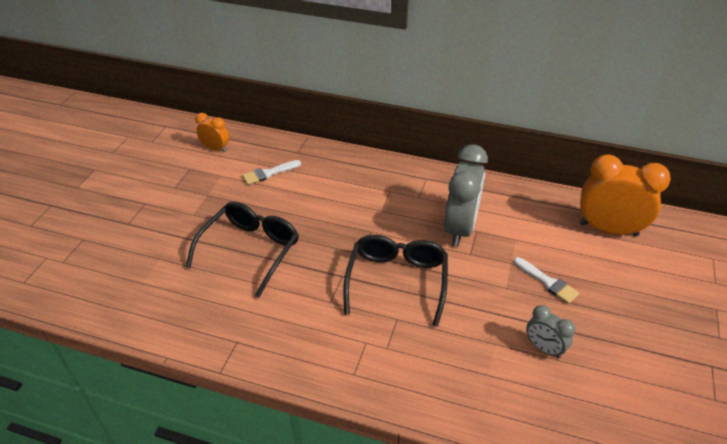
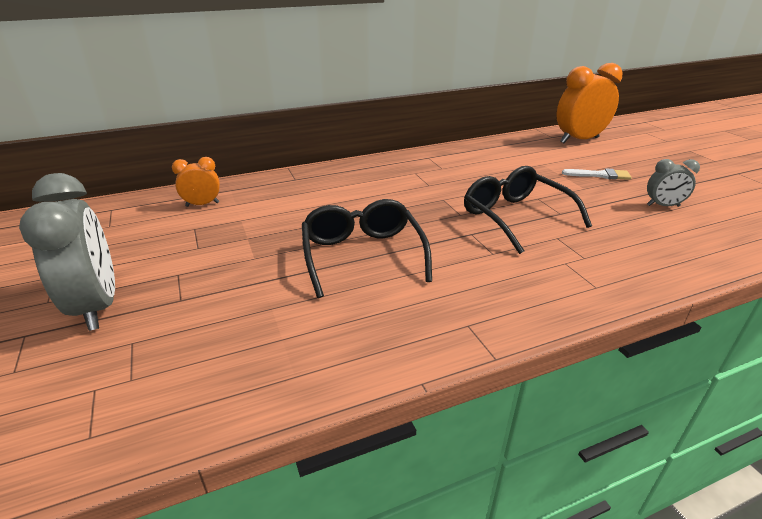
camera: 40 degrees left, 10 degrees down
(268, 173) = (290, 200): white brush -> none
(460, 228) = (500, 172): grey clock -> grey clock (97, 306)

